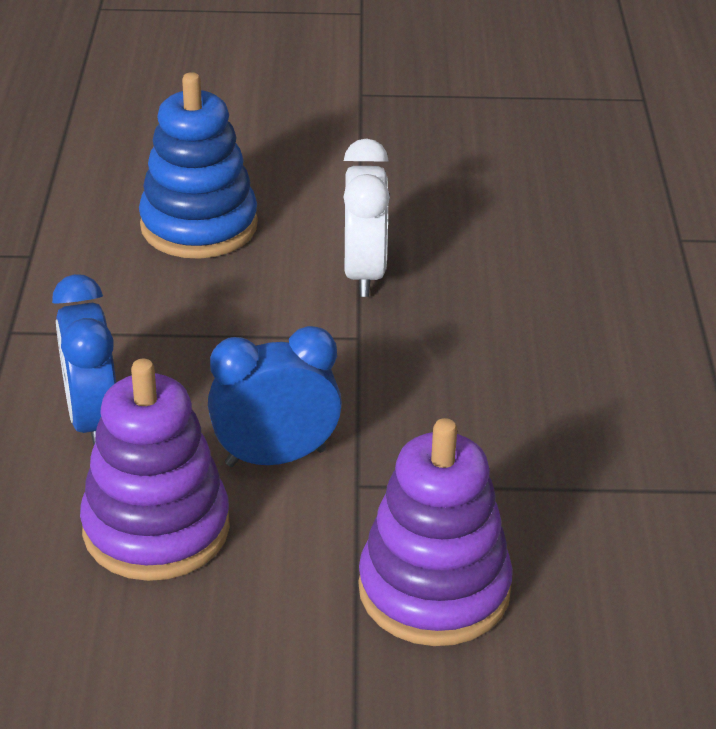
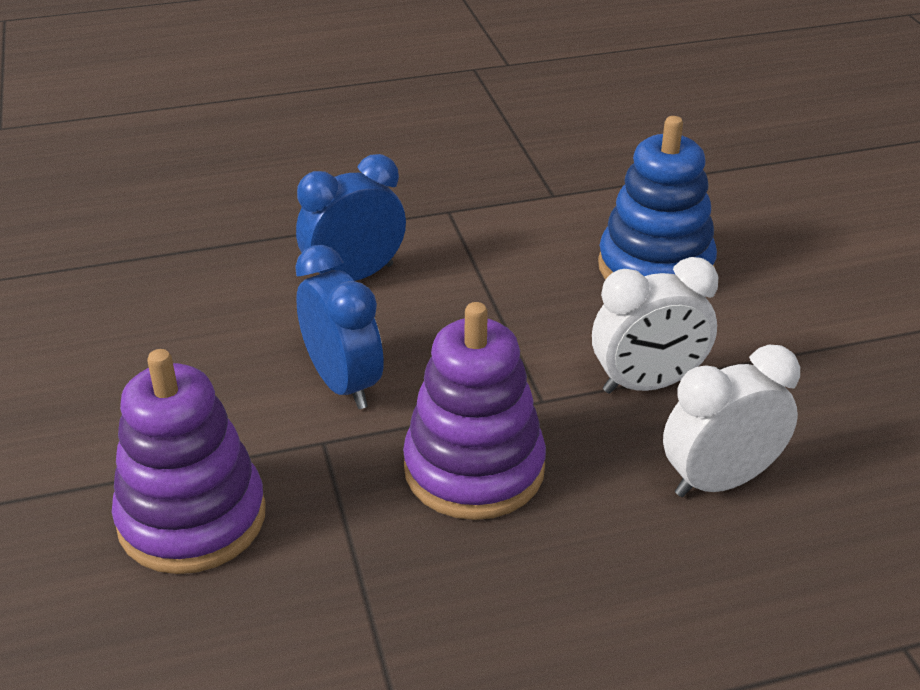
camera: 75 degrees right, 0 degrees up
(156, 528) = (234, 338): purple stacking toy -> purple stacking toy (474, 469)
(496, 269) = (719, 481): none -> white clock

